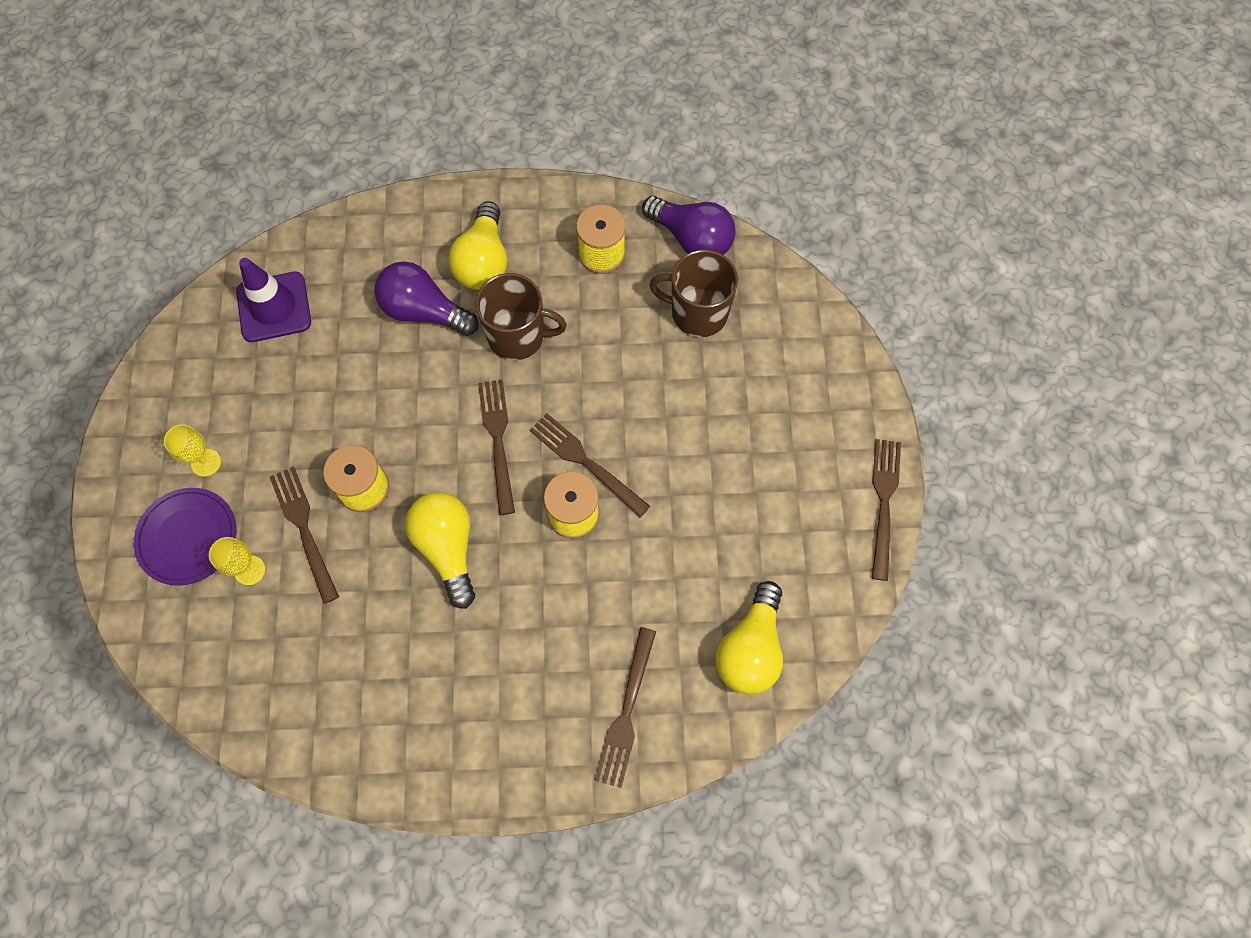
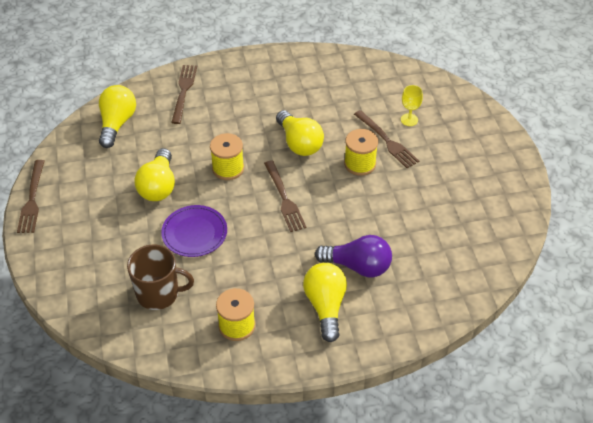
camera: 170 degrees right, 20 degrees down
(188, 537) = (452, 129): purple plate -> purple plate (194, 233)
(206, 462) = (461, 163): yellow goblet -> none
(274, 307) = (464, 253): purple traffic cone -> none
(518, 336) = (286, 260): brown mug -> none
(585, 462) = (225, 195): brown fork -> none
(686, 496) = (158, 186): none -> yellow light bulb
(691, 239) = (167, 347): purple light bulb -> none

